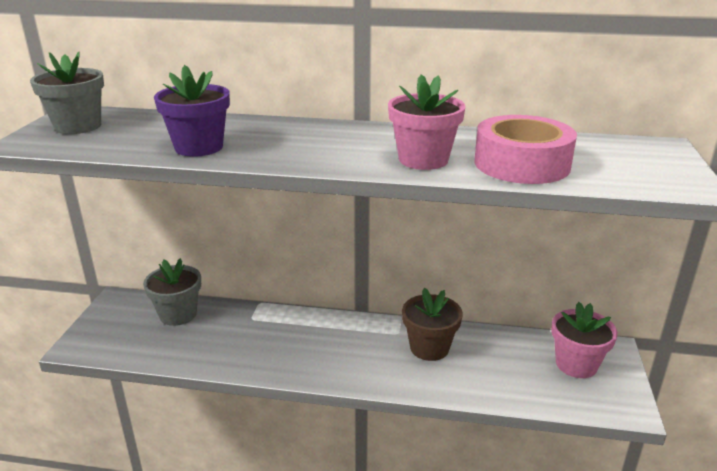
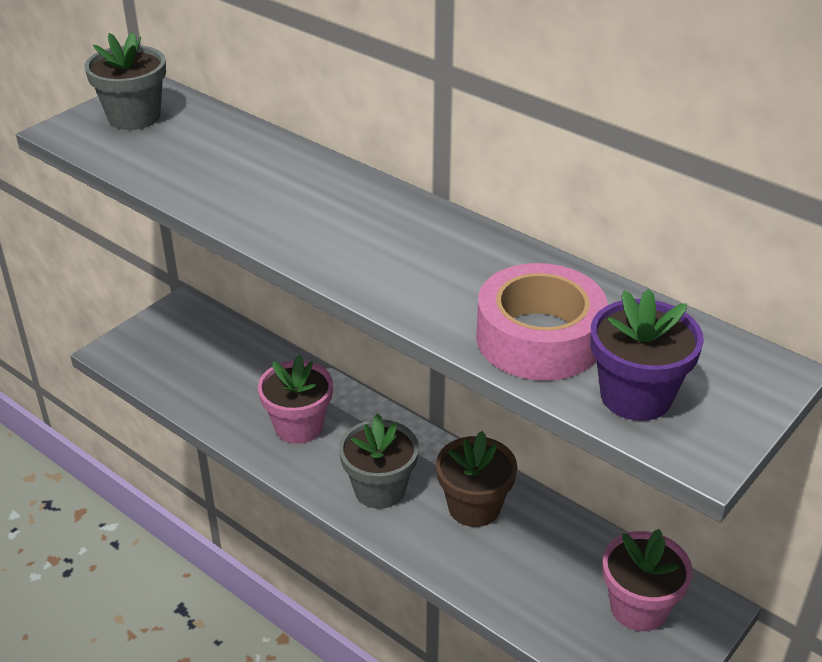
camera: 30 degrees right, 10 degrees up
(178, 314) = (232, 349): grey flower pot -> grey flower pot (380, 489)
(199, 147) = (219, 190): purple flower pot -> purple flower pot (636, 396)
(423, 160) = (432, 291): pink flower pot -> pink flower pot (299, 426)

